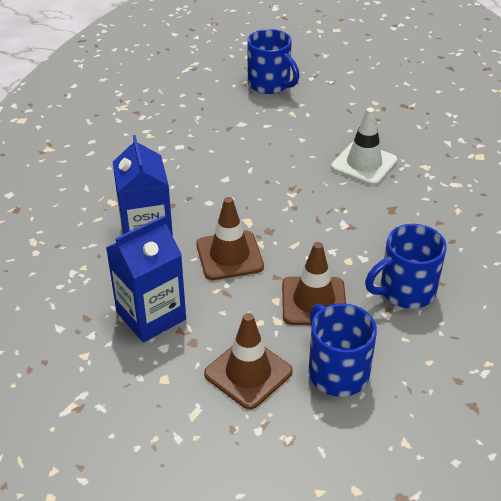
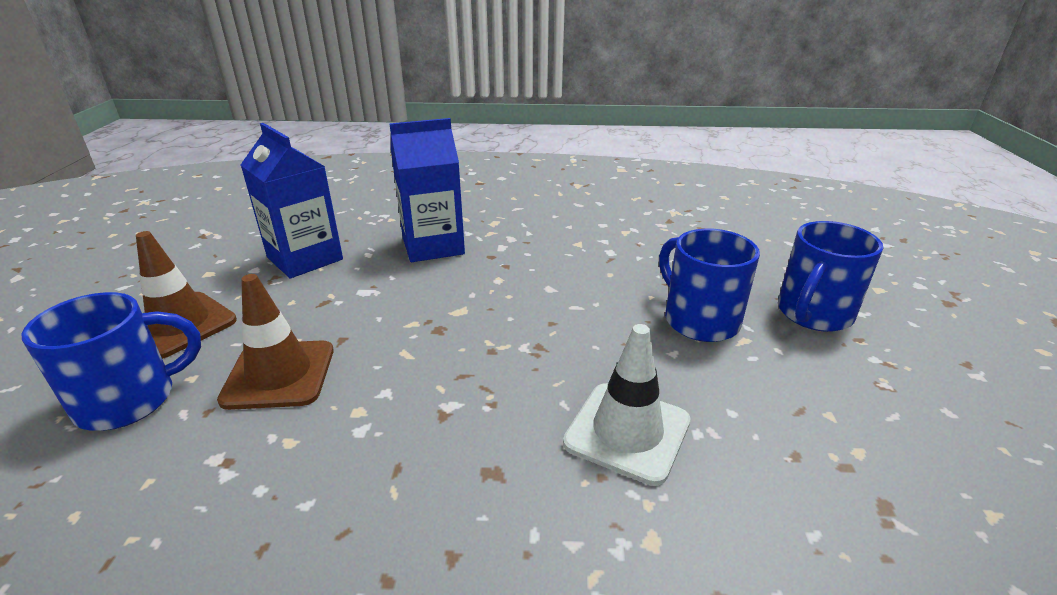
camera: 85 degrees right, 10 degrees down
(229, 256) = (391, 300): brown traffic cone -> none
(405, 291) = (260, 486): blue mug -> blue mug (699, 320)

